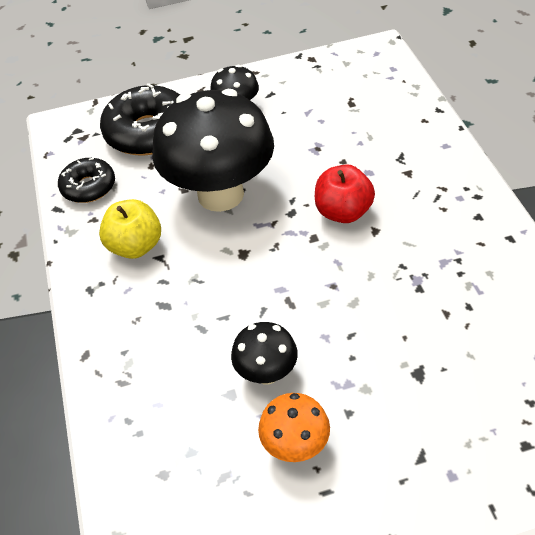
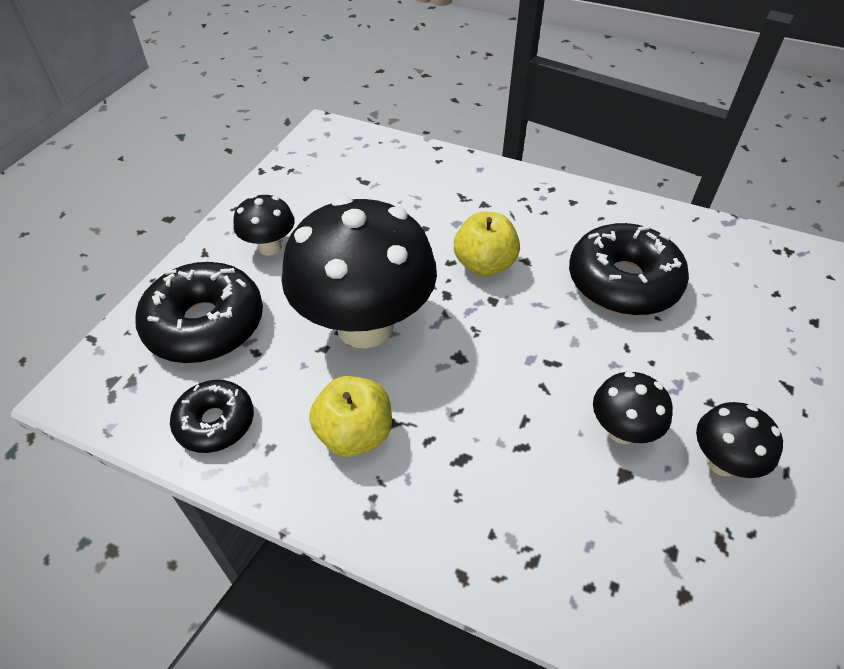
camera: 55 degrees left, 0 degrees up
(295, 446) = (722, 462): orange mushroom -> black mushroom
(343, 212) = (484, 264): red apple -> yellow apple
(419, 296) = (623, 282): none -> black donut

